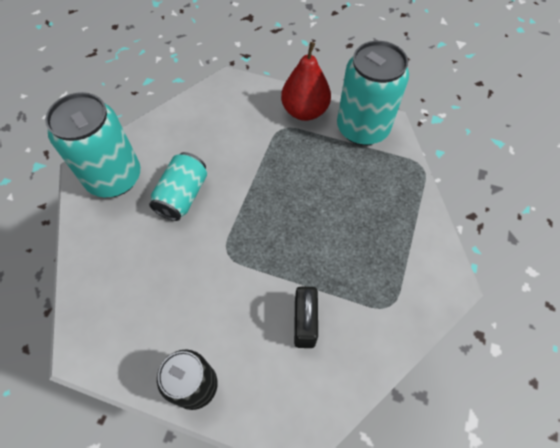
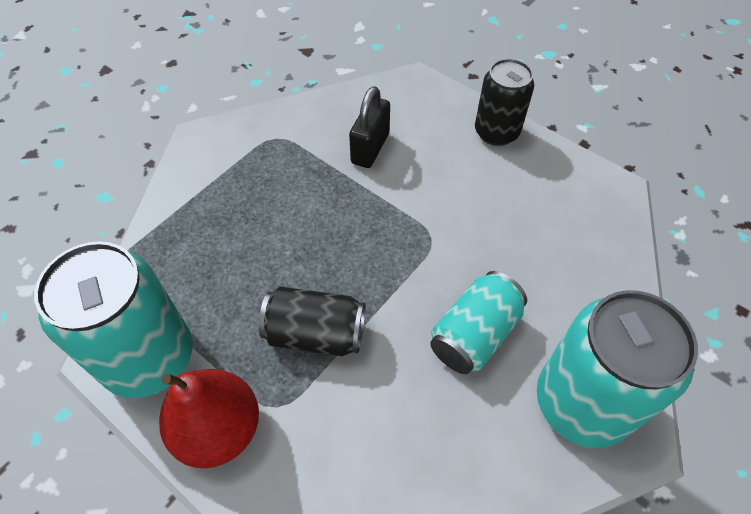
camera: 160 degrees left, 5 degrees down
(278, 167) = (315, 334): none -> black can

